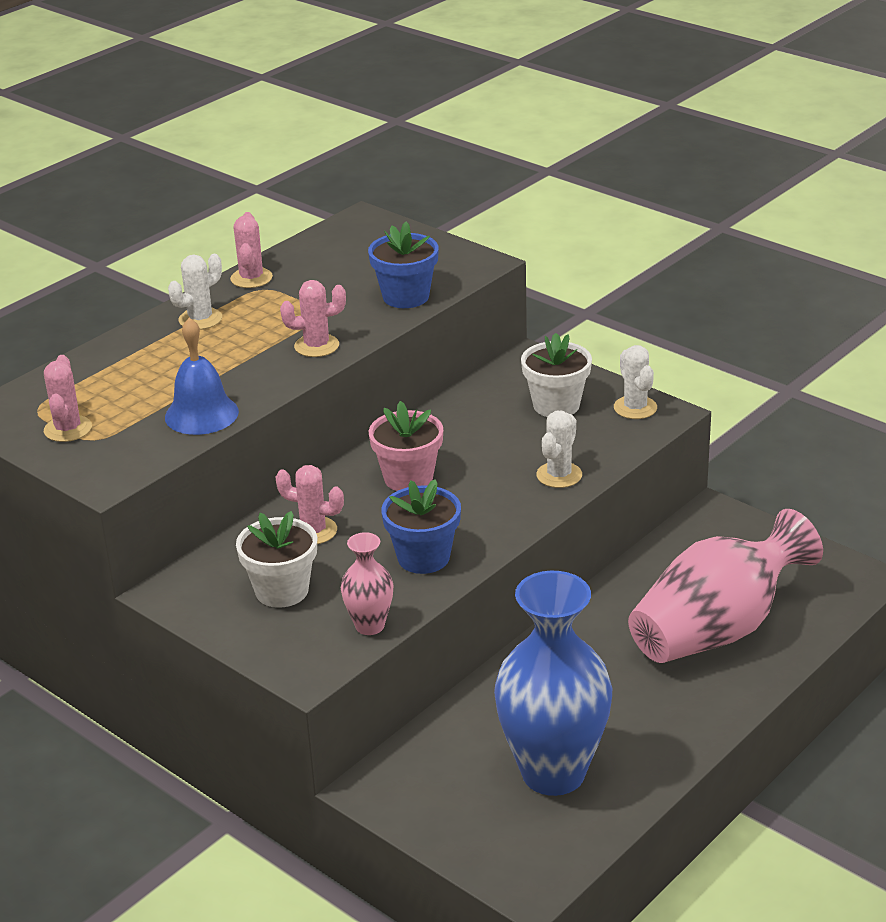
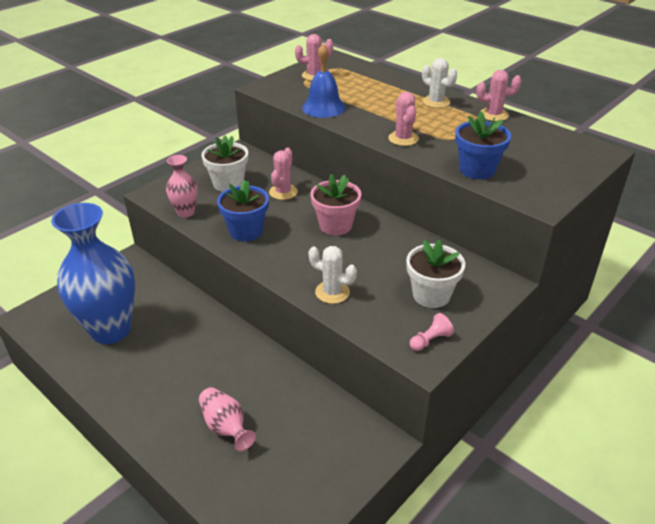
camera: 90 degrees right, 5 degrees up
(635, 408) = (430, 340): white cactus -> pink pawn
(717, 630) = (226, 427): pink vase -> pink vase, size x0.46

